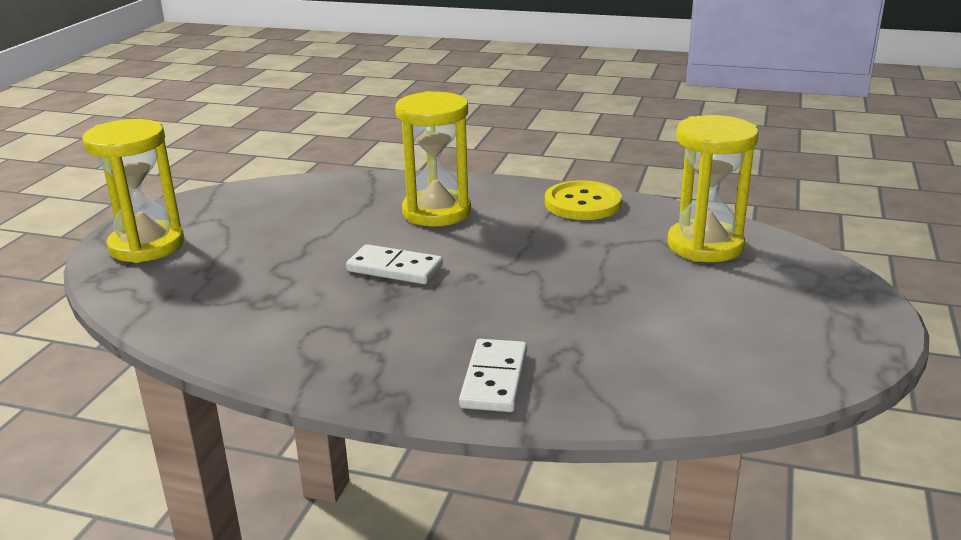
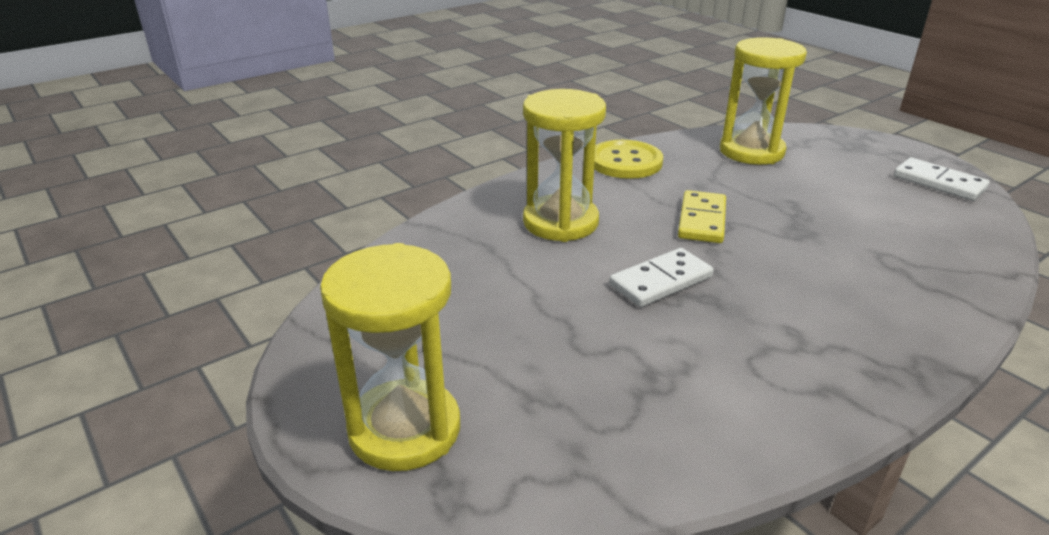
camera: 55 degrees left, 5 degrees up
(494, 379) = (916, 304): white domino -> white domino (939, 182)
(519, 258) = (701, 220): none -> yellow domino

